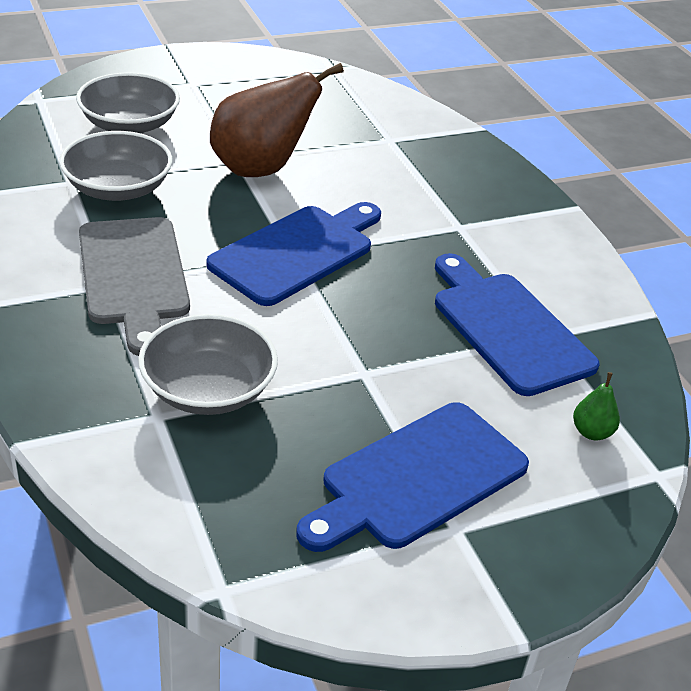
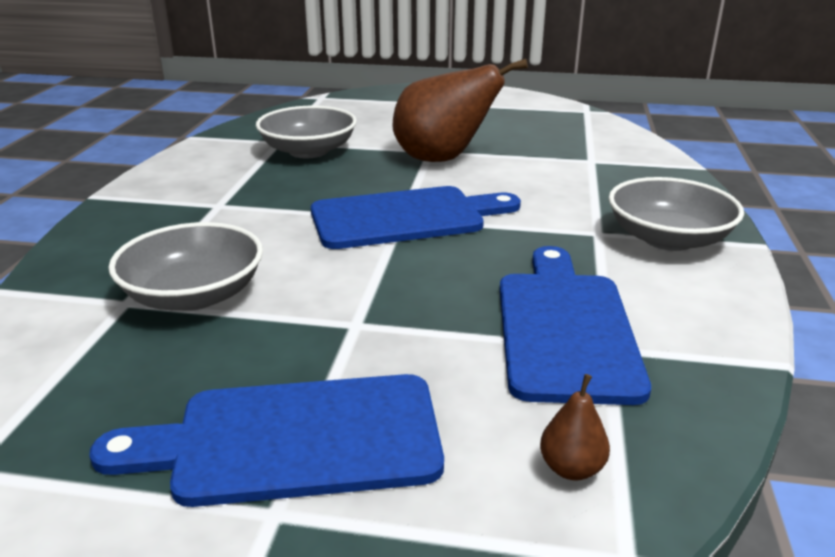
camera: 35 degrees right, 10 degrees down
(129, 125) = (368, 118): grey bowl -> grey bowl (668, 239)
(133, 277) = (244, 204): grey cutting board -> none
(592, 432) = (571, 468): green pear -> brown pear

